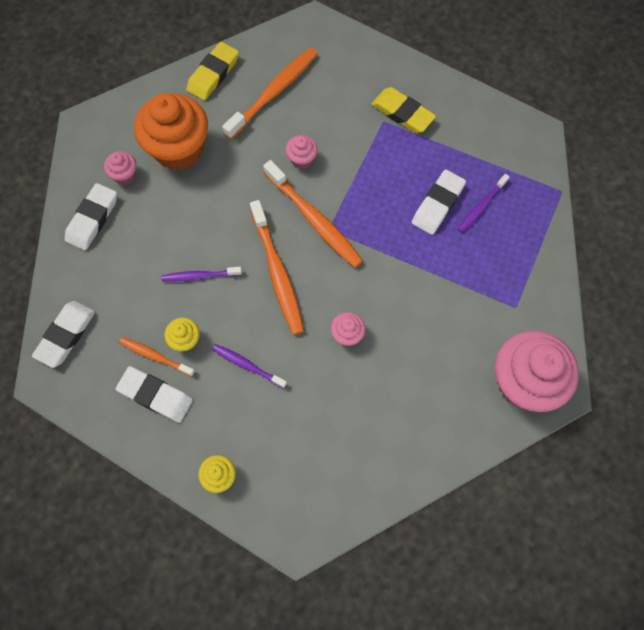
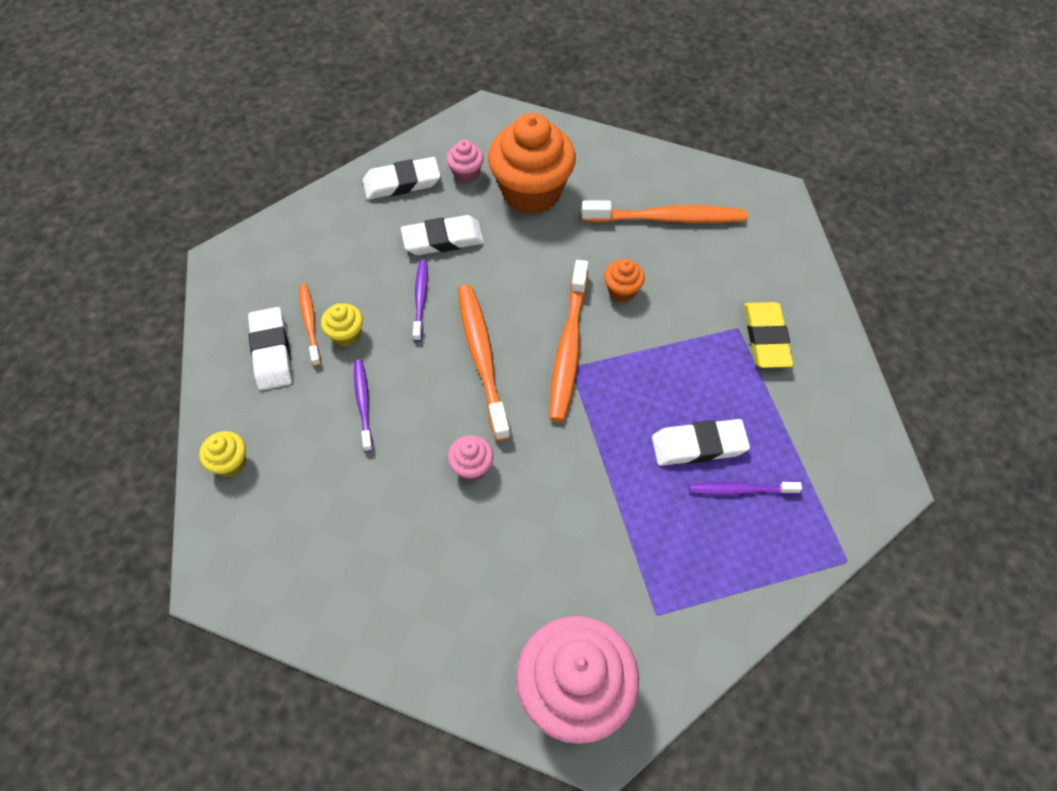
camera: 50 degrees right, 10 degrees down
(66, 335) = (274, 244): white eraser -> white eraser (443, 239)
(200, 276) = (421, 299): purple toothbrush -> purple toothbrush turned 45 degrees clockwise
(213, 74) = (634, 161): yellow eraser -> none
(277, 273) = (482, 358): orange toothbrush -> orange toothbrush turned 135 degrees clockwise
(302, 159) = (622, 290): pink cupcake -> orange cupcake

